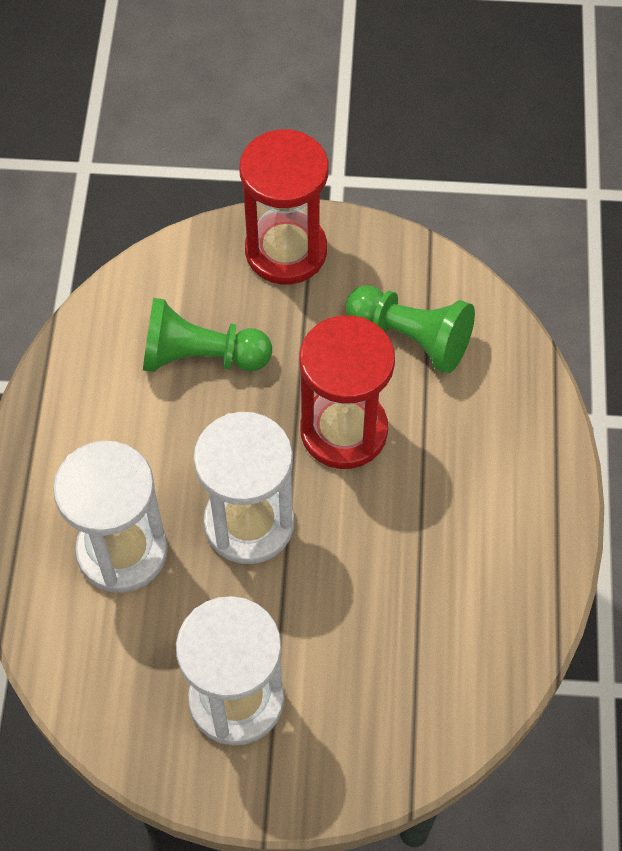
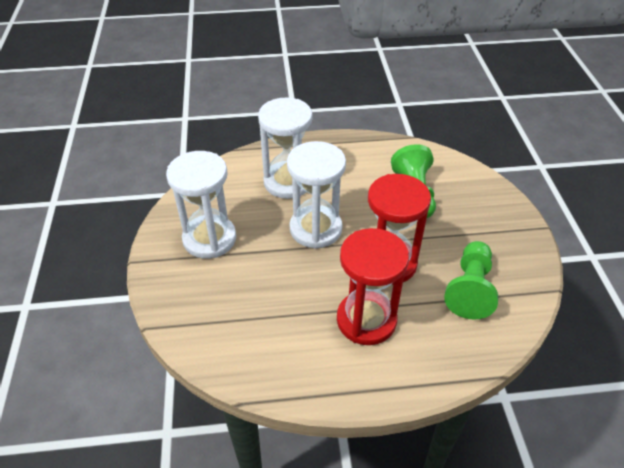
camera: 80 degrees right, 15 degrees down
(286, 251) = (503, 219): red hourglass -> red hourglass (366, 320)

